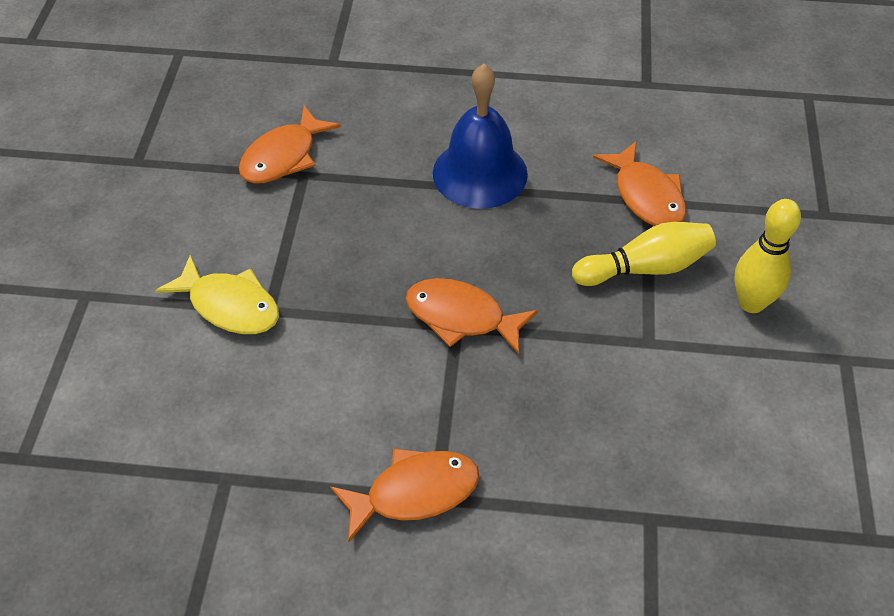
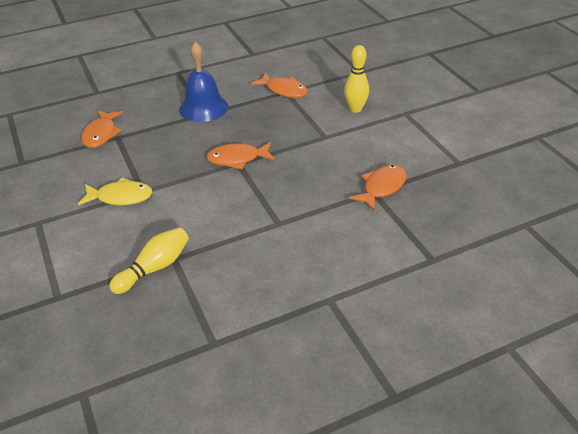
camera: 30 degrees left, 10 degrees down
(414, 493) = (267, 226): orange fish -> orange fish (382, 187)
(645, 268) = (303, 113): yellow bowling pin -> yellow bowling pin (154, 268)

